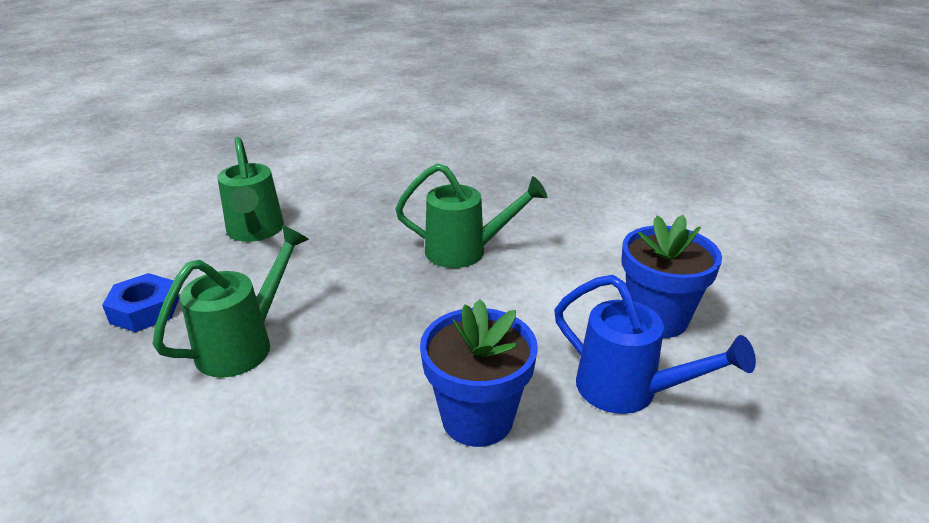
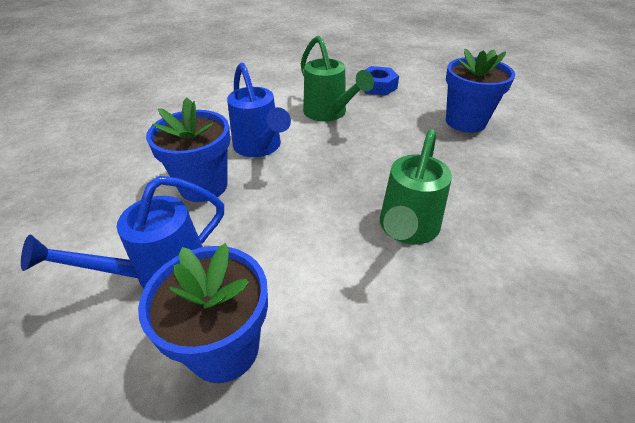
camera: 110 degrees right, 10 degrees up
(255, 231) = (465, 122): green watering can -> blue flower pot
(362, 392) = (260, 147): none -> blue watering can

